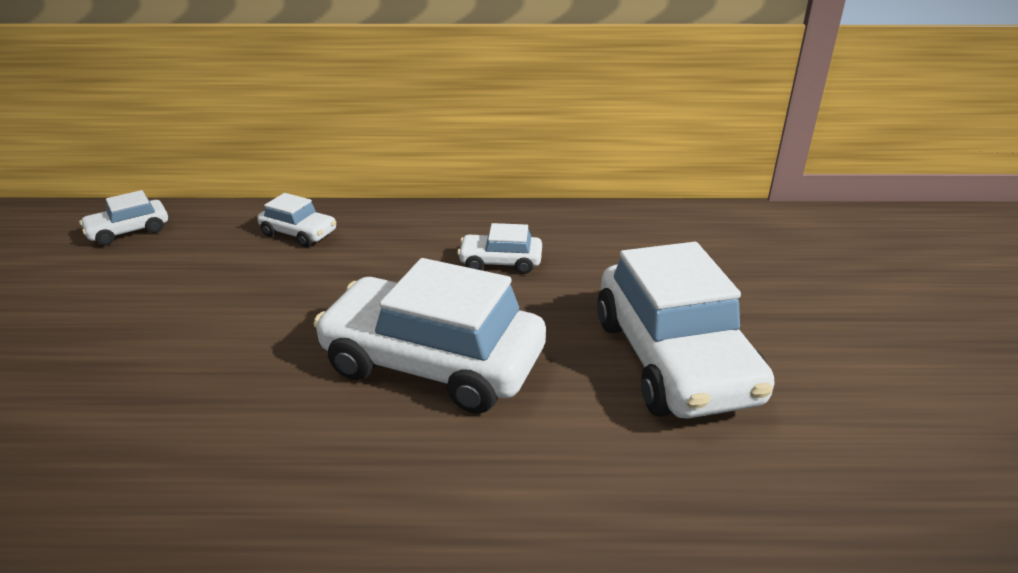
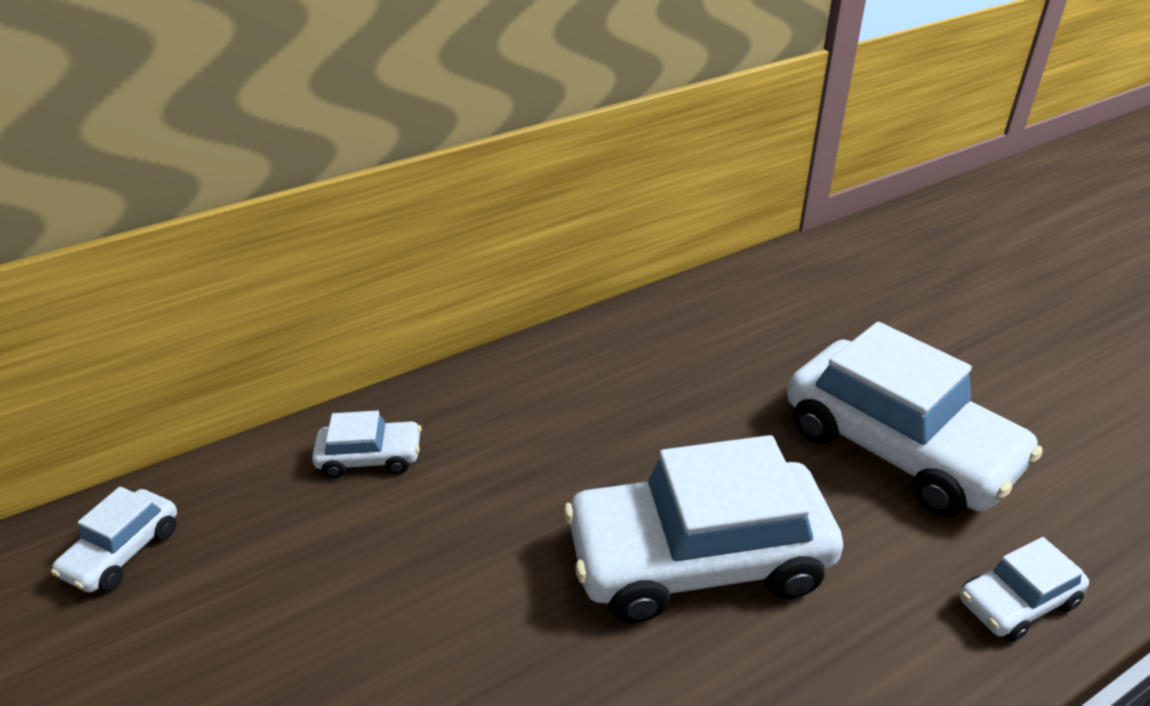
camera: 30 degrees left, 5 degrees up
(500, 262) = (637, 402): white car -> white car (1017, 602)

